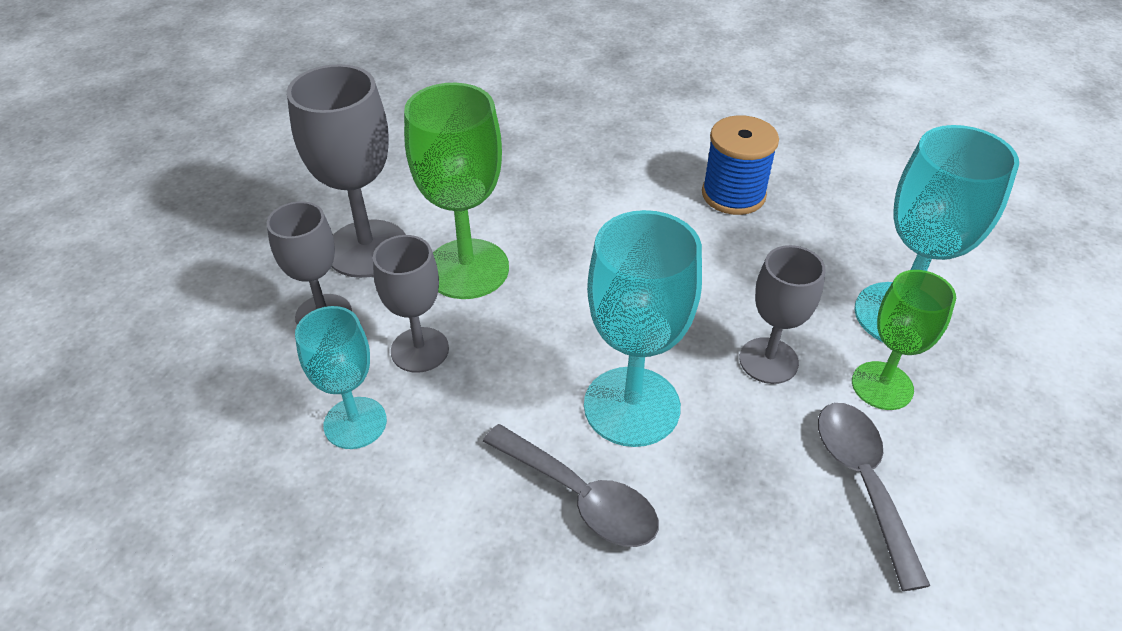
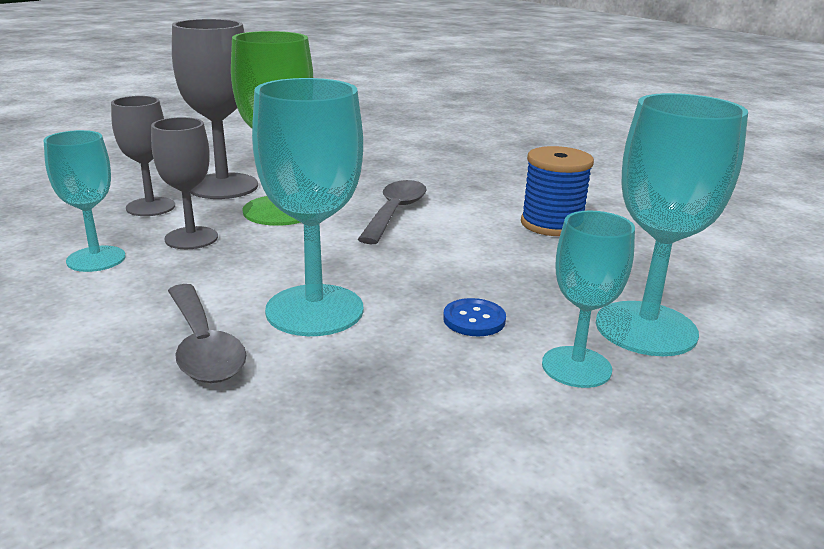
camera: 25 degrees right, 20 degrees down
(768, 361) = (474, 319): grey goblet -> blue button
(862, 481) = (481, 423): grey spoon -> grey spoon (395, 212)
(882, 386) = (576, 367): green goblet -> turquoise goblet

